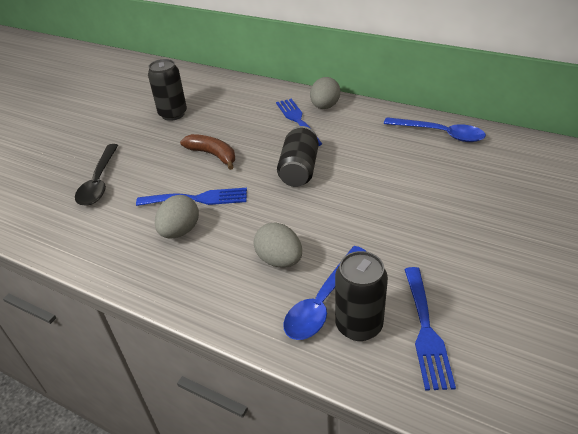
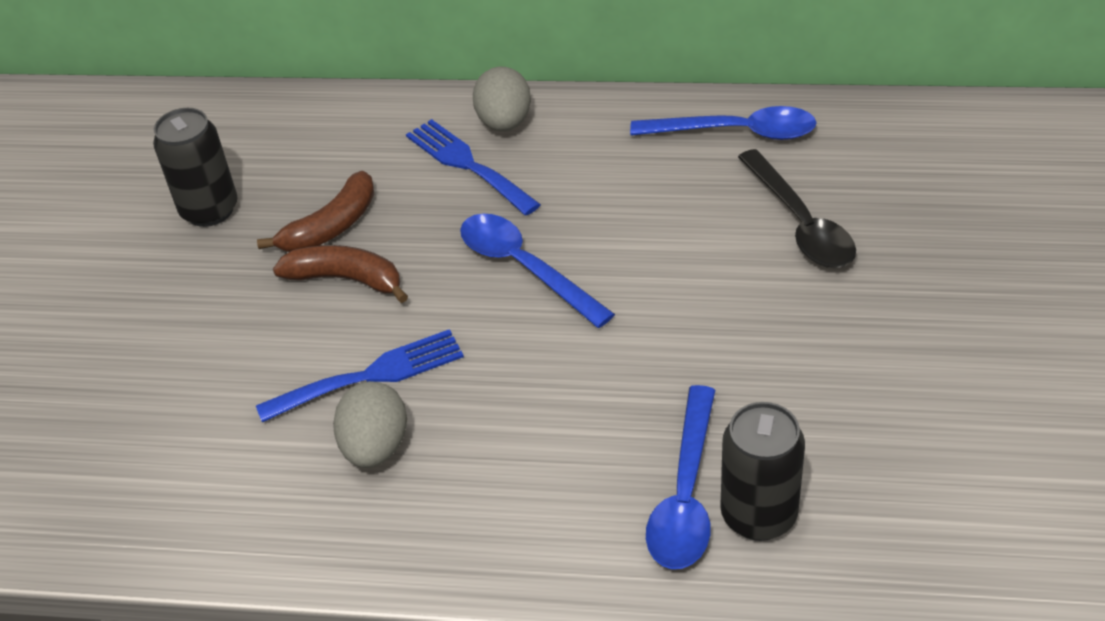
camera: 20 degrees left, 5 degrees up
(99, 182) = (152, 395): black spoon -> black spoon (800, 223)
(220, 132) = (331, 226): none -> brown banana
(279, 260) = (580, 447): grey egg -> none
(299, 170) = (525, 268): black can -> blue spoon
(426, 331) = (859, 491): blue fork -> none

